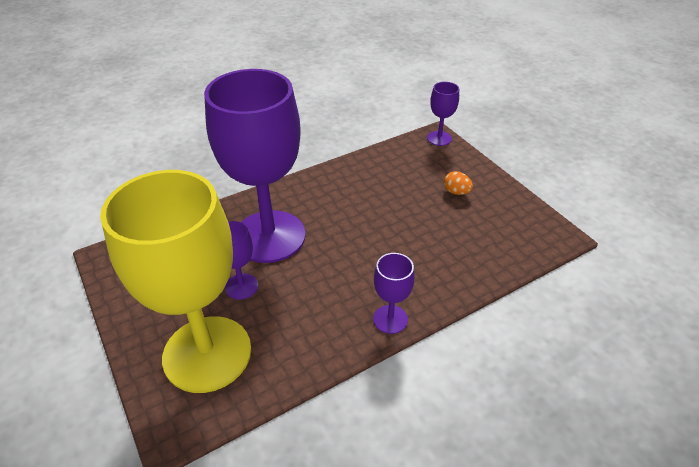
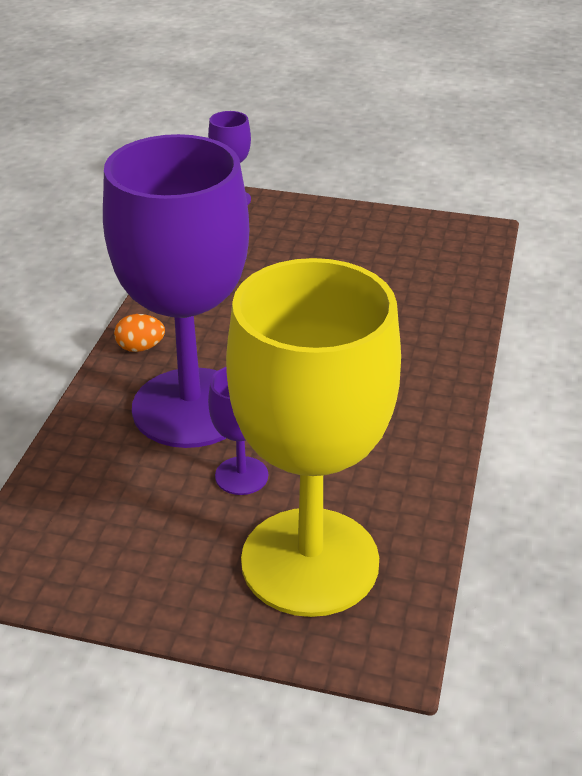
camera: 45 degrees left, 5 degrees down
(390, 319) = (442, 398): purple goblet -> none
(456, 192) = (330, 244): orange egg -> orange egg (140, 348)

